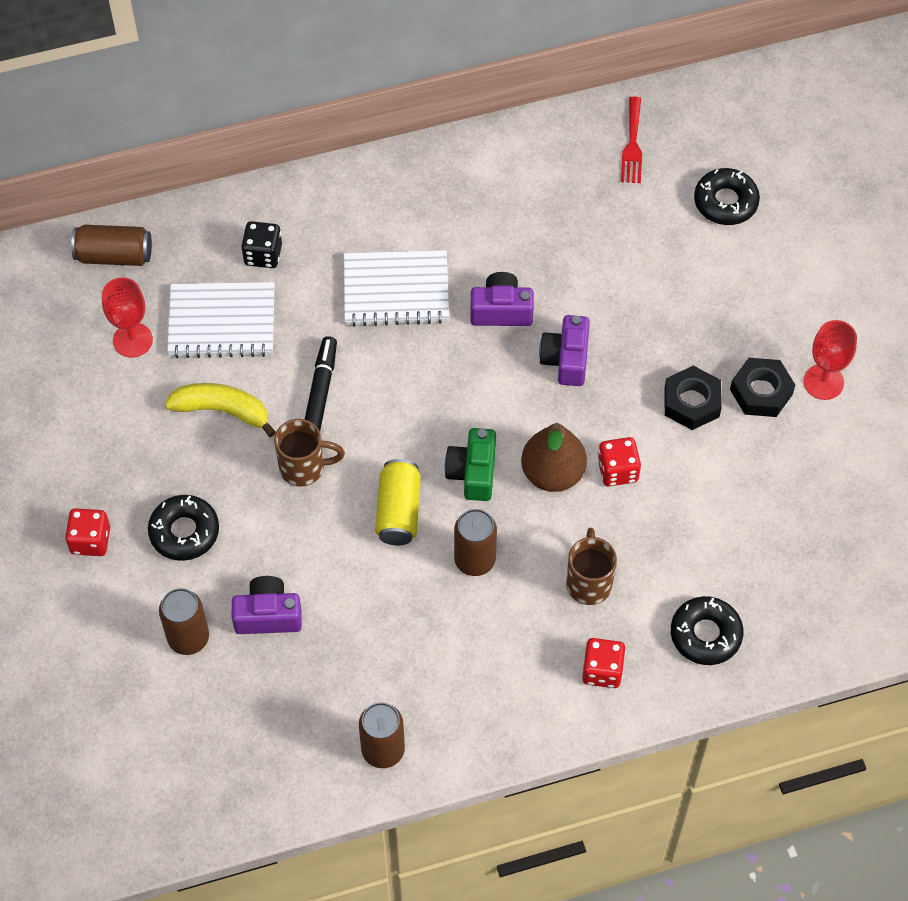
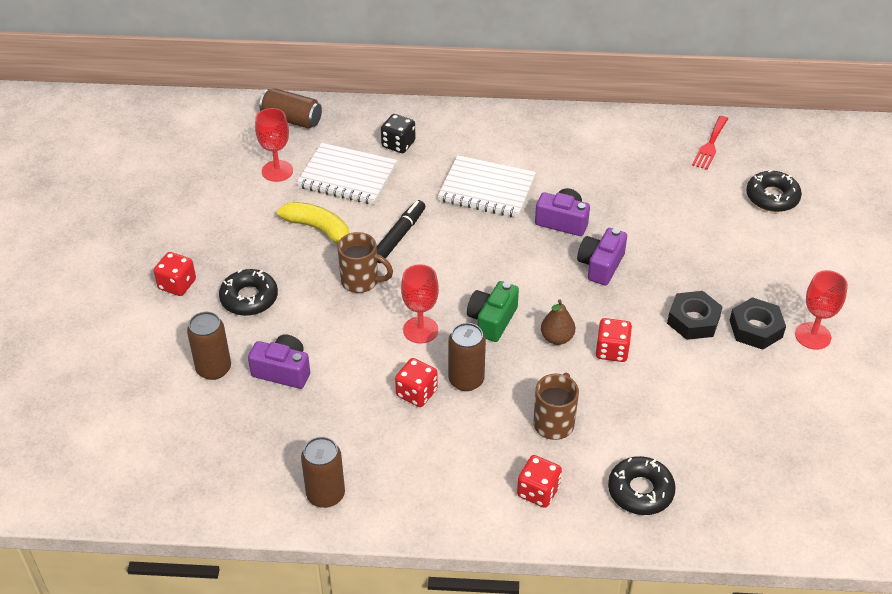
camera: 20 degrees right, 15 degrees down
(398, 511) = (420, 330): yellow can -> red goblet
(428, 594) = (416, 393): none -> red dice
(552, 473) = (557, 338): brown pear -> brown pear, size x0.61

